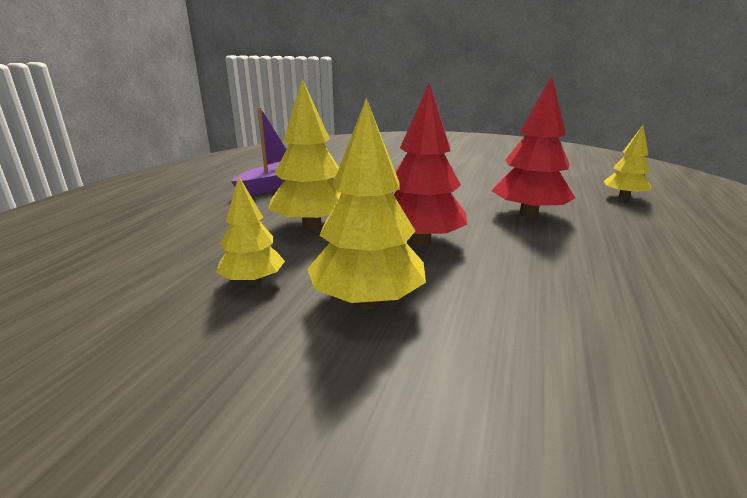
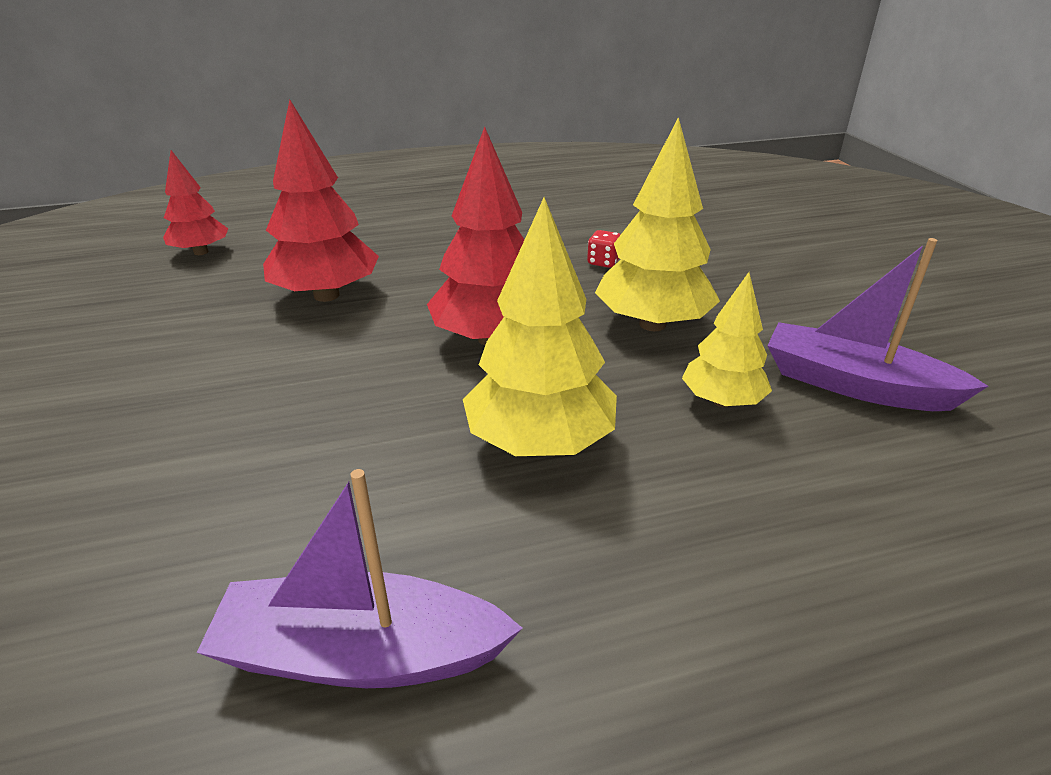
camera: 125 degrees left, 10 degrees up
(163, 346) = (854, 385): none -> purple boat
(514, 331) = (603, 262): none -> red dice
(623, 197) = (201, 252): yellow tree -> red tree

